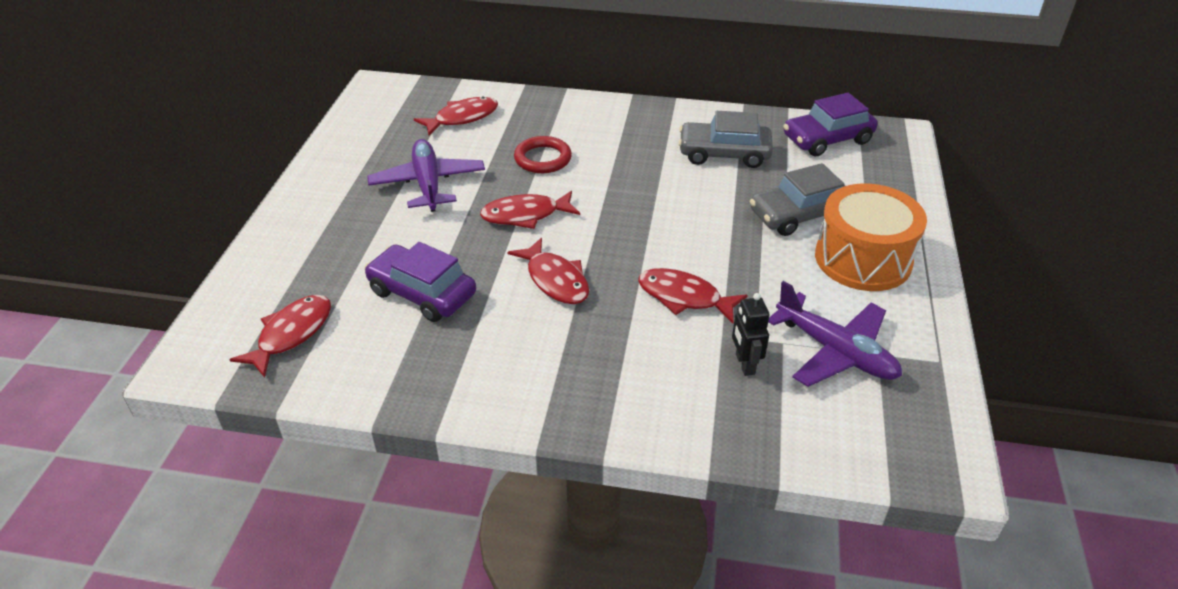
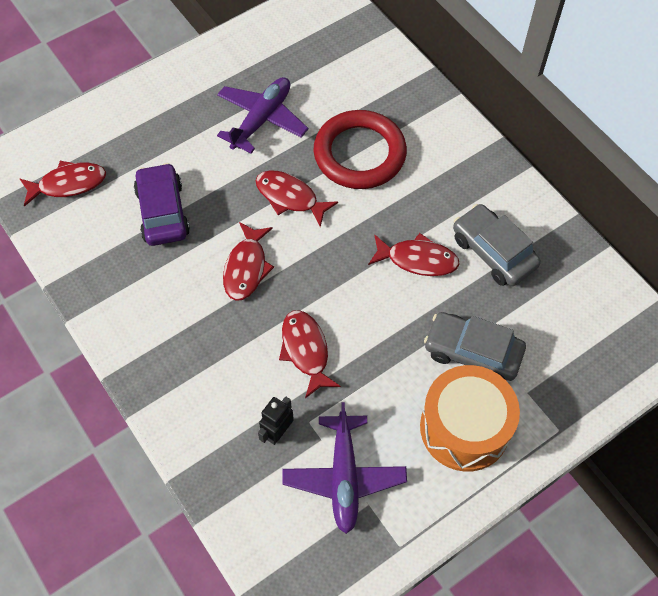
camera: 45 degrees right, 20 degrees up
(462, 118) = (350, 71): red fish -> red fish (417, 259)
(543, 159) = (359, 154): red ring -> red ring, size x1.74
(827, 139) = (595, 303): purple car -> none

